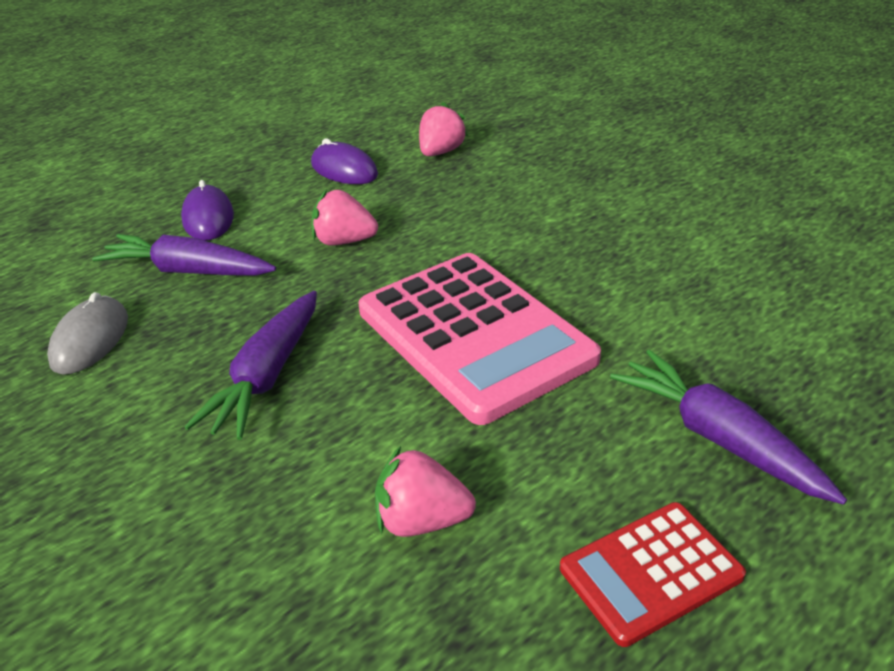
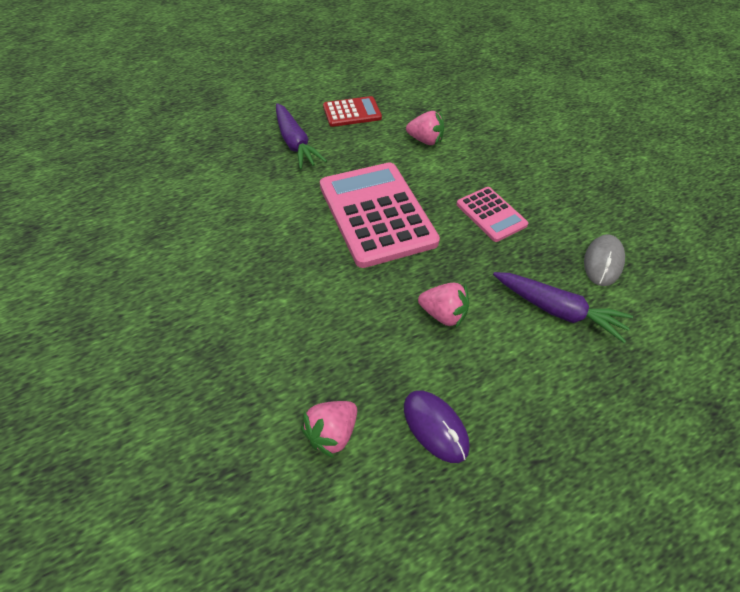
camera: 170 degrees left, 15 degrees up
(208, 218) = (559, 377): purple mouse -> none
(267, 376) = (491, 214): purple carrot -> pink calculator

